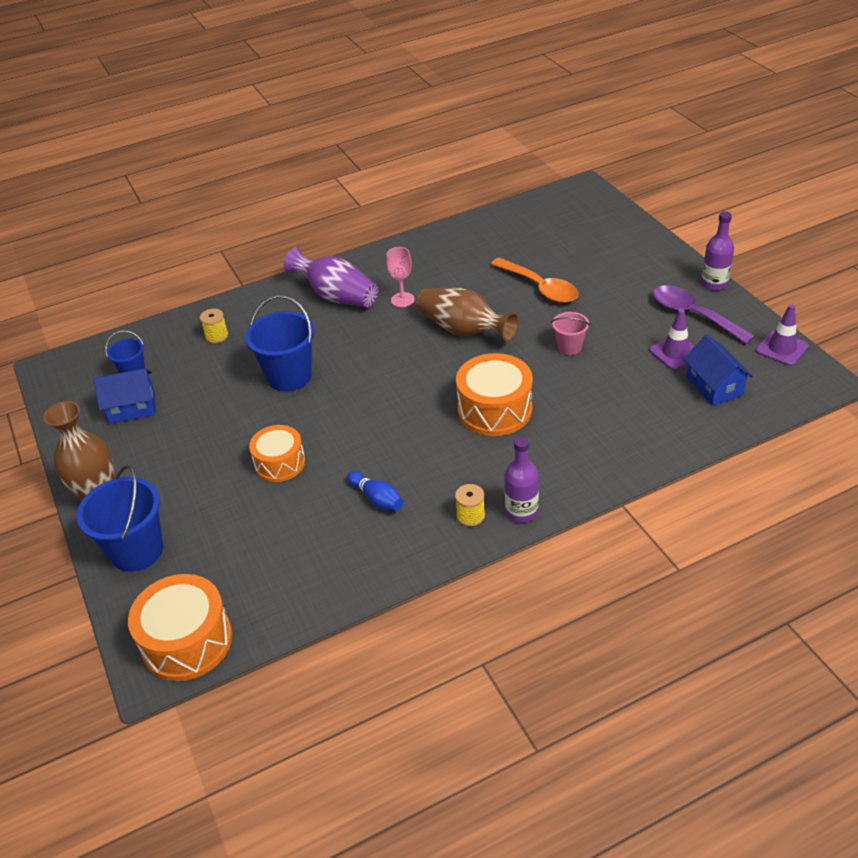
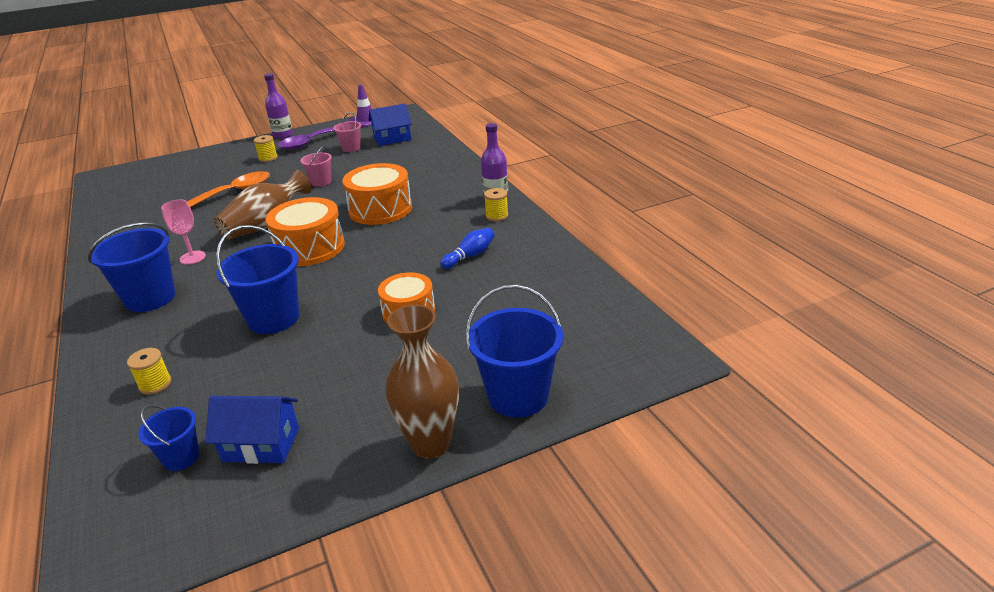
camera: 90 degrees left, 10 degrees down
(132, 408) = (261, 444): blue house -> blue house turned 75 degrees counterclockwise
(187, 641) = (634, 342): orange drum -> orange drum (310, 247)
(336, 296) = (150, 298): purple vase -> blue bucket
(637, 289) = (268, 158): none -> yellow spool
(675, 353) = (351, 148): purple traffic cone -> pink bucket

